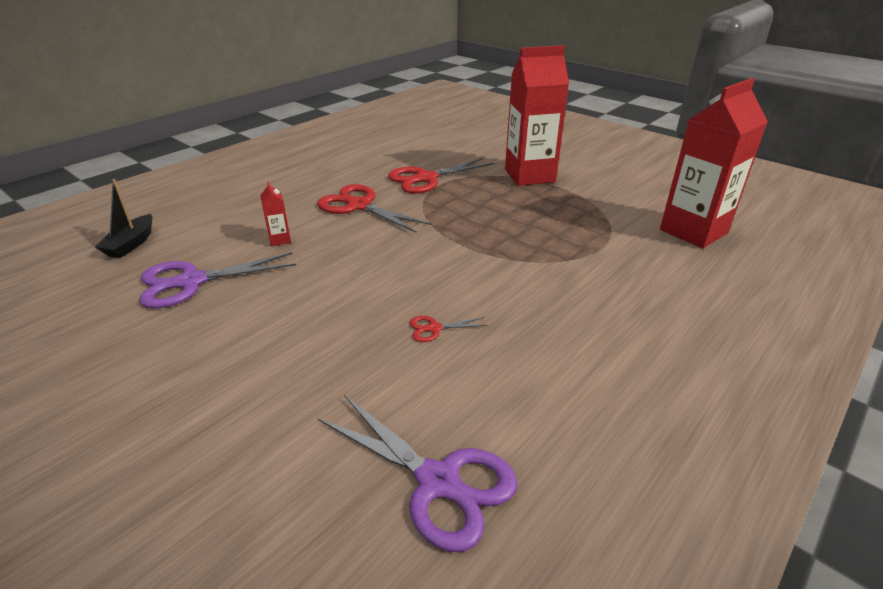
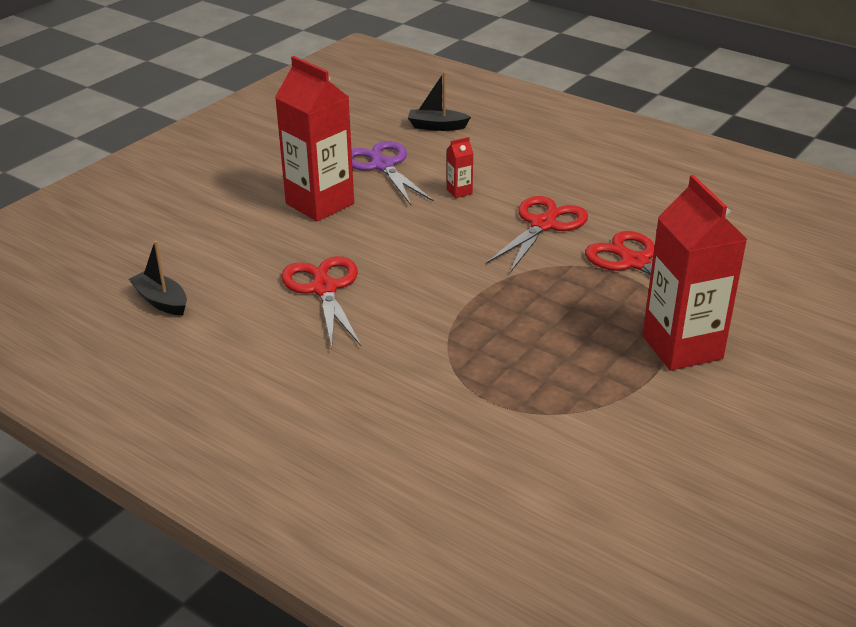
camera: 85 degrees right, 0 degrees up
(434, 328) = (324, 289): red scissors -> red scissors, size x2.18
(438, 481) = (161, 301): purple scissors -> black boat
(693, 231) = (552, 492): red carton -> red carton (320, 203)

